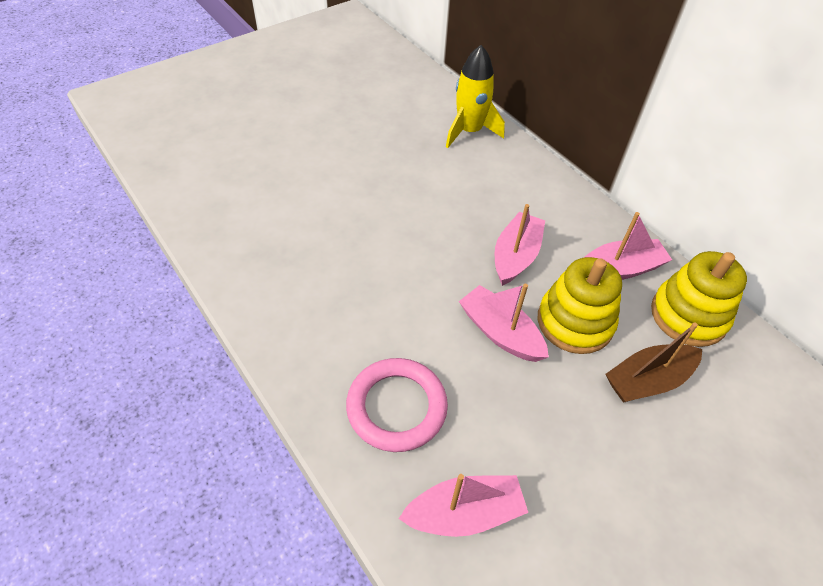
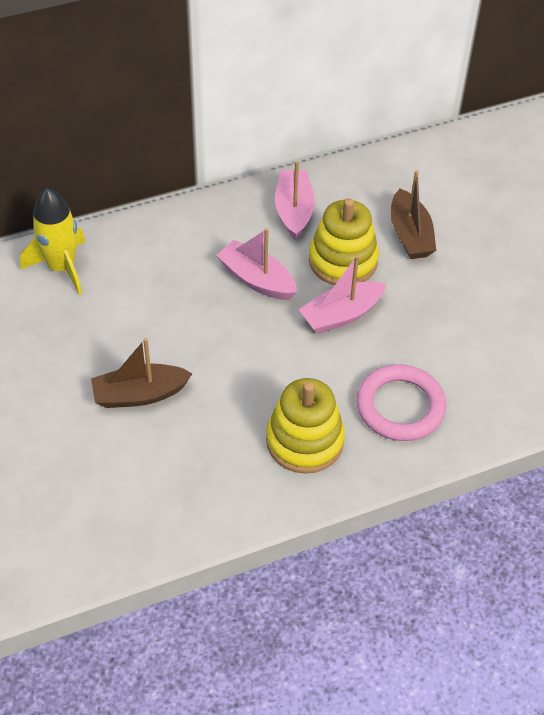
camera: 75 degrees left, 0 degrees up
(354, 203) = (139, 394): none -> brown boat
(464, 513) = (499, 382): pink boat -> none
(688, 315) = (355, 186): yellow stacking toy -> yellow stacking toy (304, 441)

